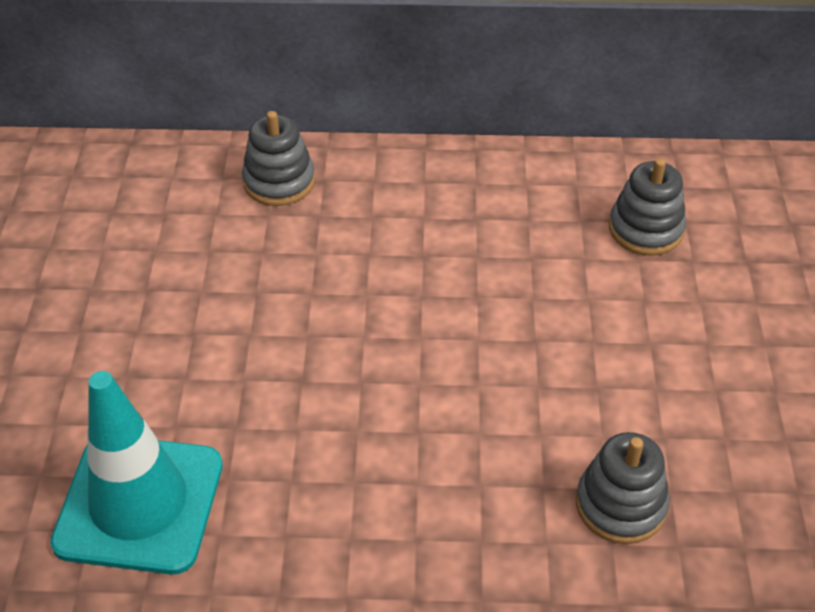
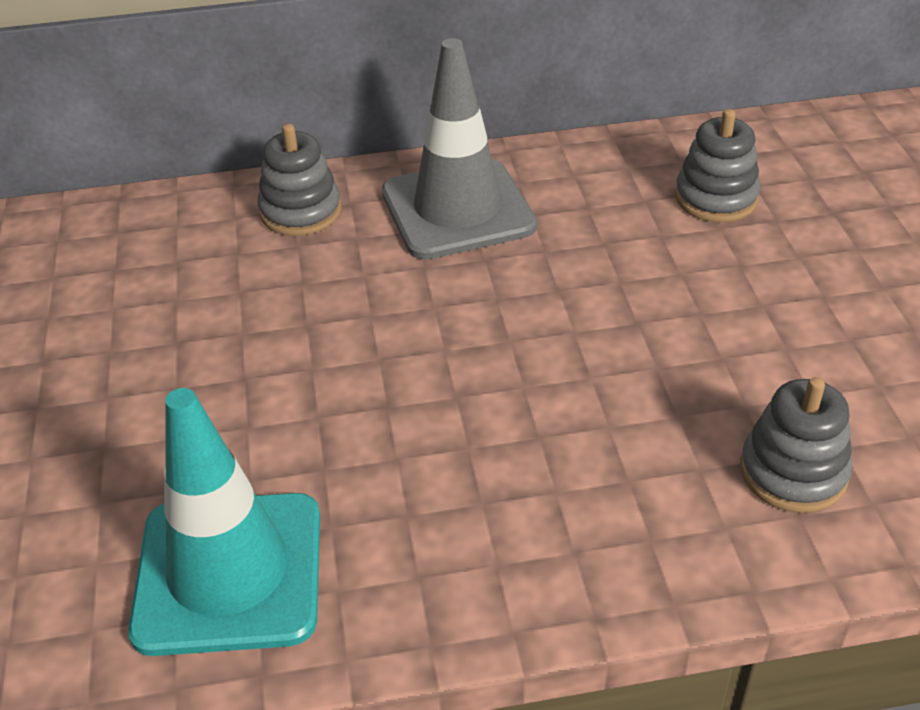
camera: 10 degrees left, 5 degrees down
(414, 202) = (458, 209): none -> grey traffic cone

